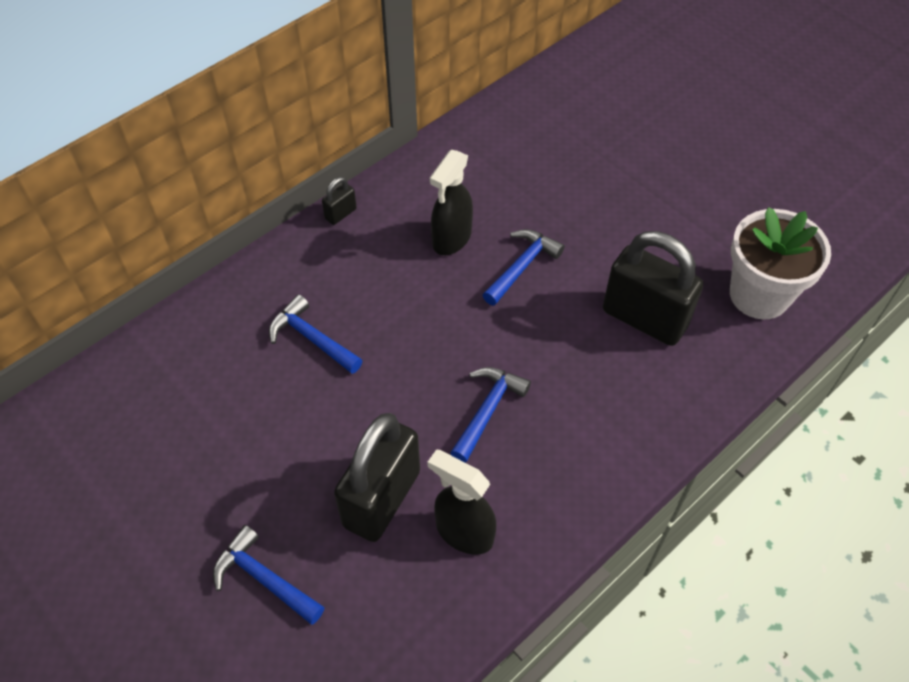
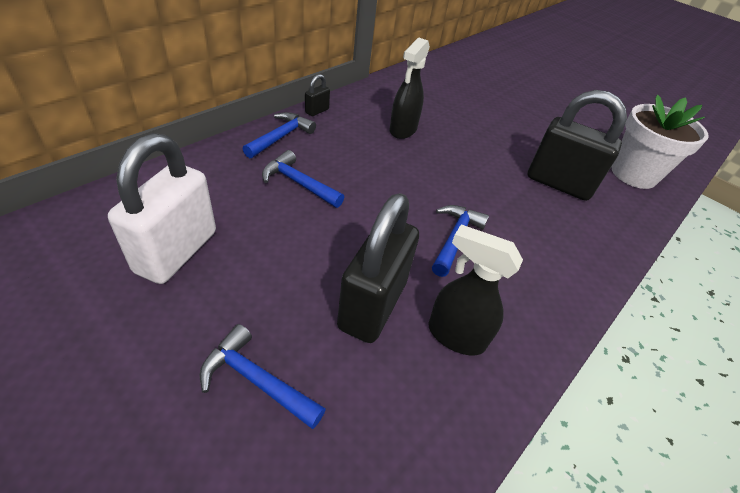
camera: 10 degrees left, 10 degrees down
(182, 439) = (177, 252): none -> white padlock
(522, 266) = (459, 148): blue hammer -> blue hammer (281, 137)

